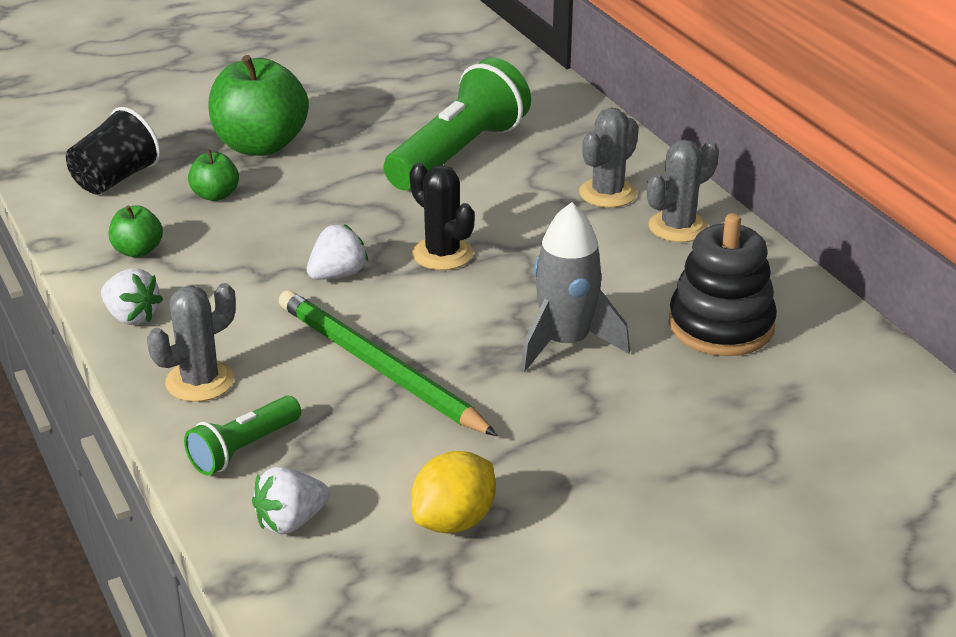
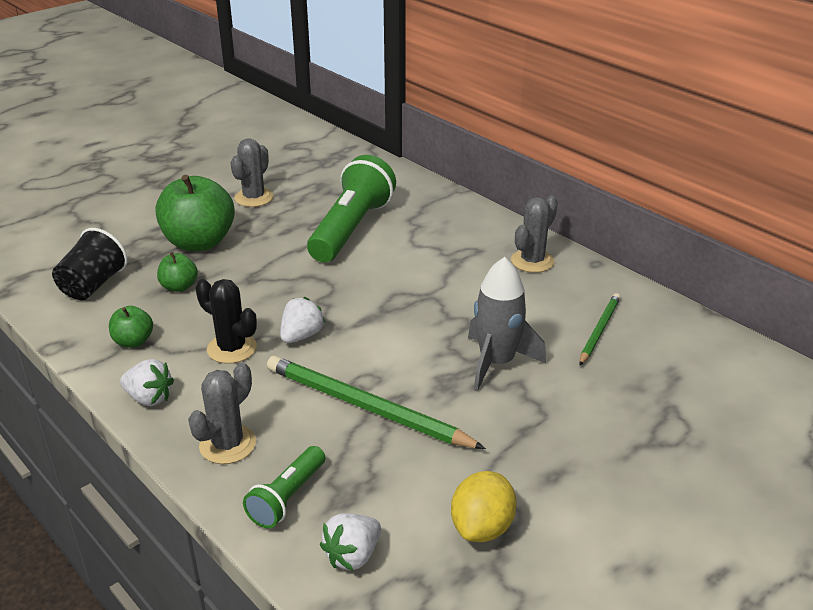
camera: 15 degrees left, 0 degrees up
(442, 254) = (374, 307): black cactus -> black cactus (232, 348)
(607, 193) = (471, 243): grey cactus -> grey cactus (254, 198)
(721, 326) = (599, 330): black stacking toy -> green pencil

